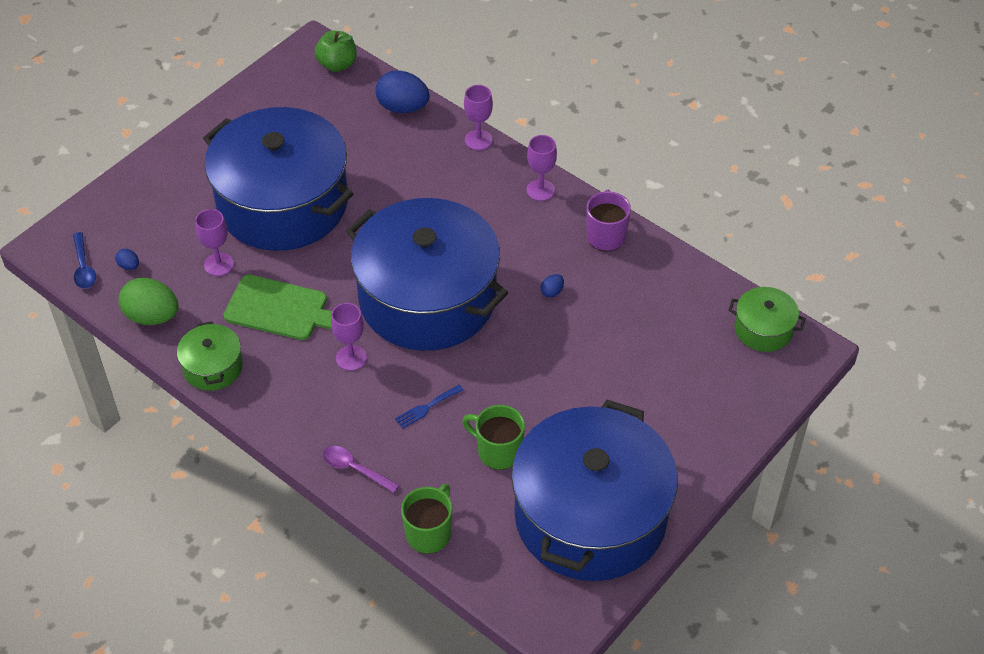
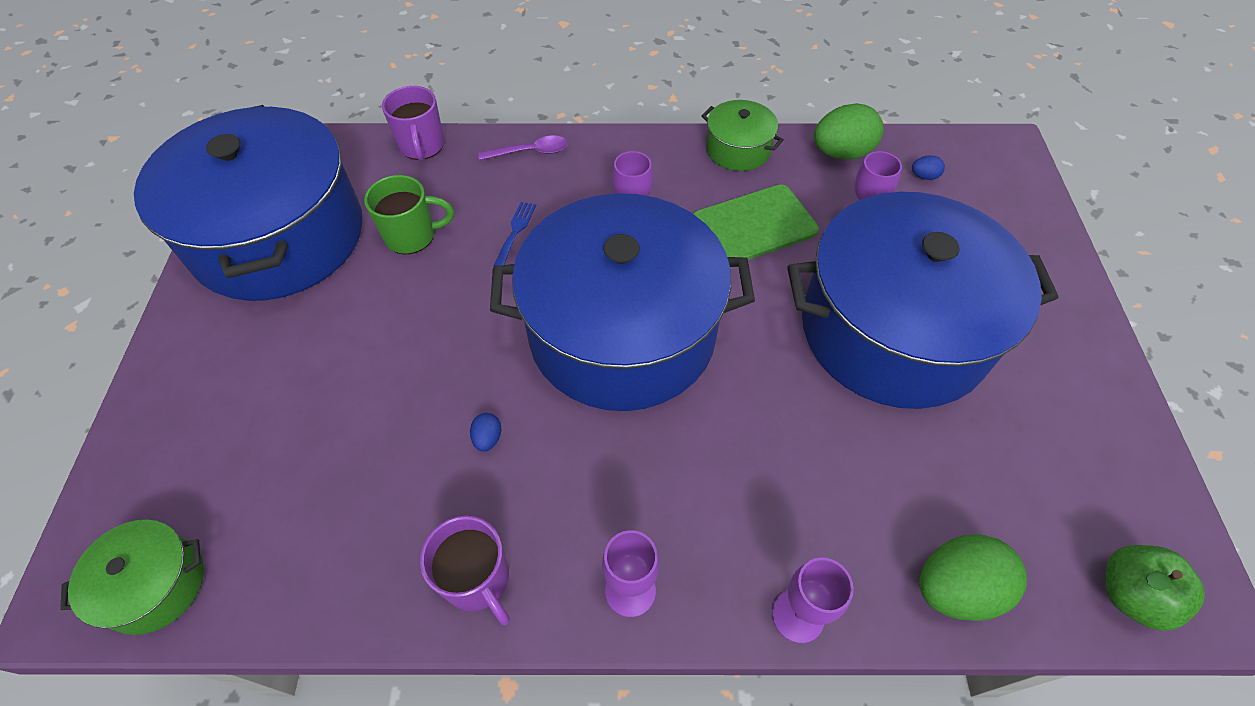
camera: 140 degrees right, 5 degrees up
(83, 267) = (954, 152): blue spoon -> none
(403, 107) = (955, 588): blue egg -> green egg
(429, 533) = (422, 146): green mug -> purple mug

